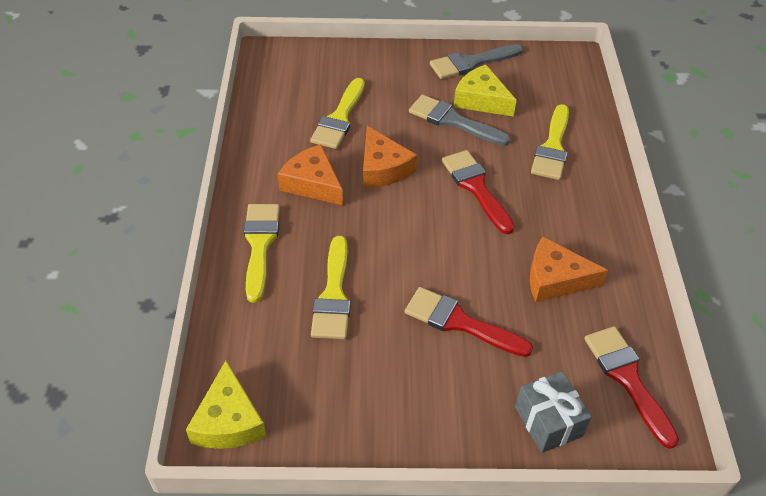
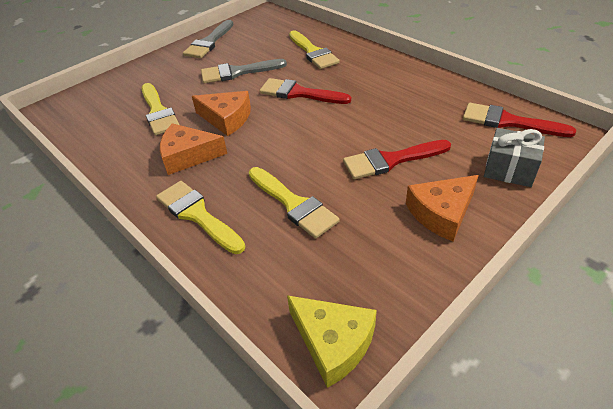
camera: 40 degrees left, 5 degrees down
(481, 100) = (240, 54): yellow cheese -> none
(555, 279) = (406, 105): orange cheese -> orange cheese (441, 213)

